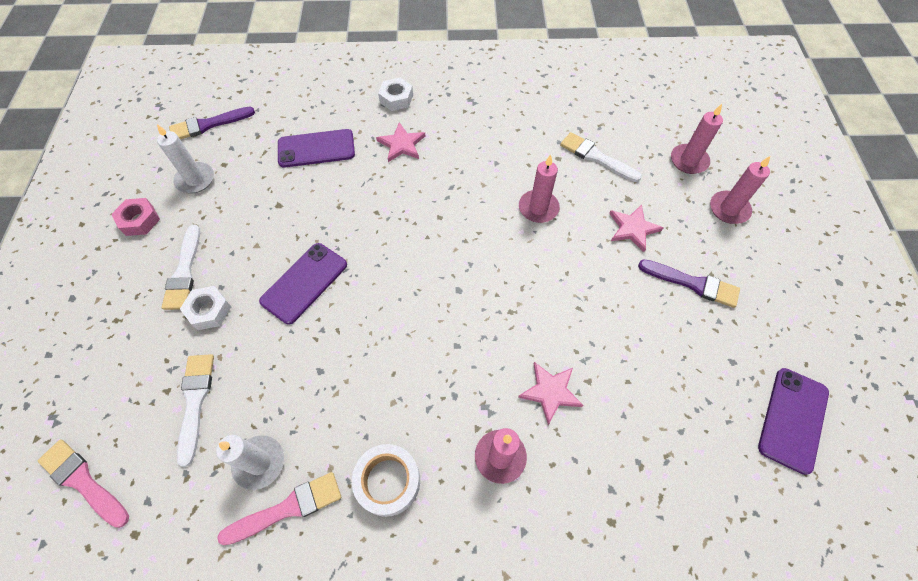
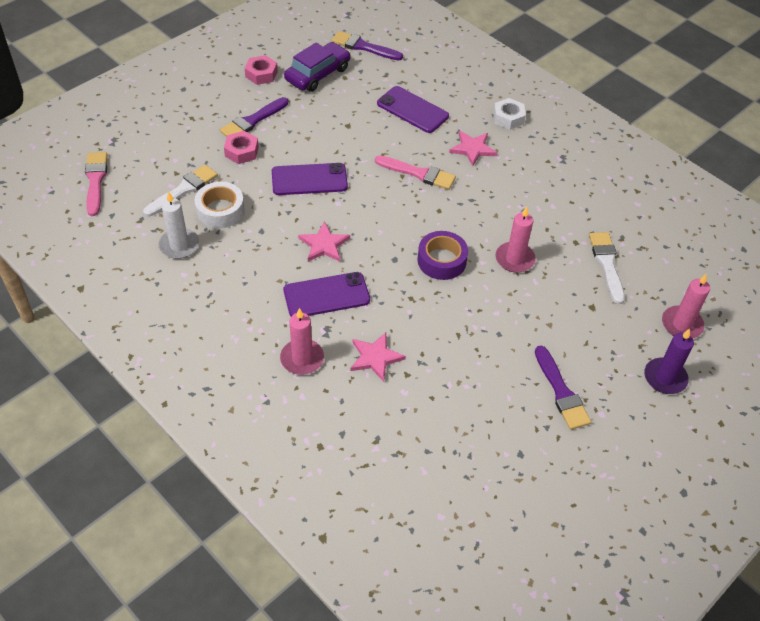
camera: 45 degrees right, 10 degrees down
(184, 272) = (252, 121): white brush -> purple brush
(195, 180) = (318, 74): white candle -> purple car
(209, 311) = (241, 151): white nut -> pink nut
(288, 508) = (168, 278): pink brush -> pink brush (418, 173)
(388, 481) = (229, 313): white tape -> white tape (220, 210)
(493, 257) = (441, 260): none -> purple tape
(633, 228) = (566, 326): pink star -> pink star (324, 245)
(729, 209) = (665, 378): pink candle -> purple candle
(793, 419) = (513, 518): purple phone -> purple phone (326, 295)

